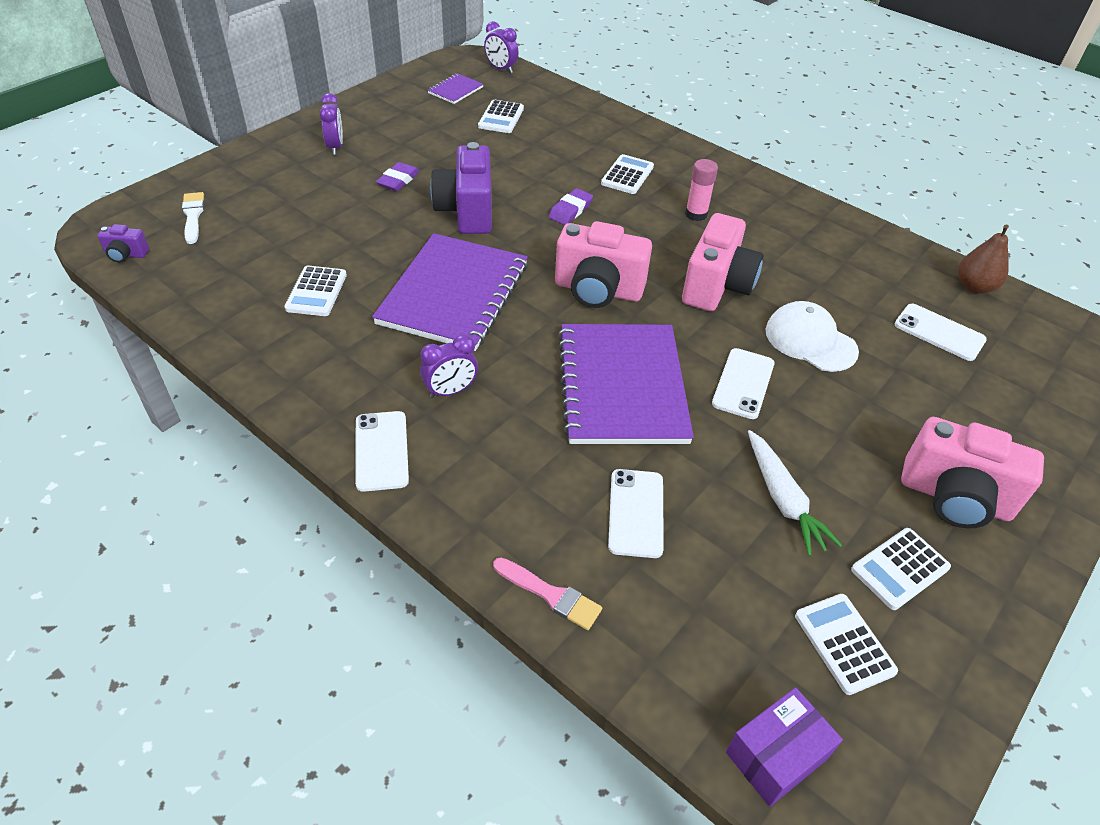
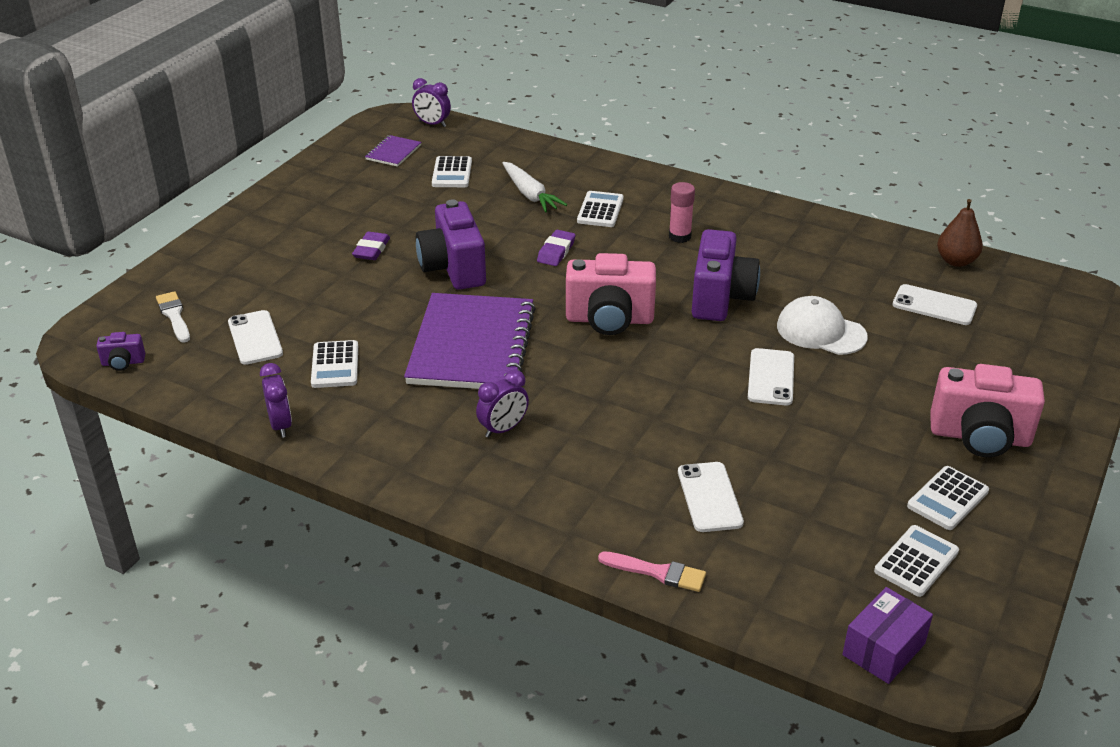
camera: 10 degrees left, 10 degrees down
(335, 147) = (292, 227): purple clock -> purple clock (280, 425)
(381, 451) = (459, 489): white phone -> white phone (255, 338)
(622, 386) = (661, 398): purple notebook -> none
(716, 286) = (720, 298): pink camera -> purple camera
(783, 499) = (834, 464): white carrot -> white carrot (530, 194)
(844, 643) = (916, 561): white calculator -> white calculator turned 75 degrees clockwise

